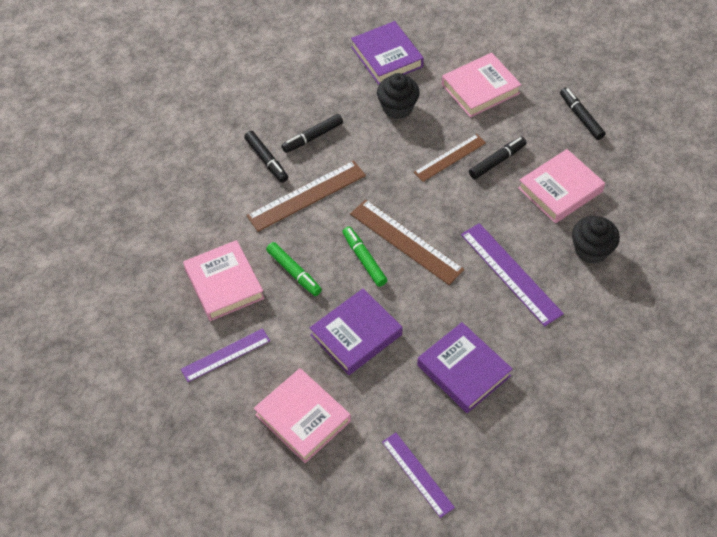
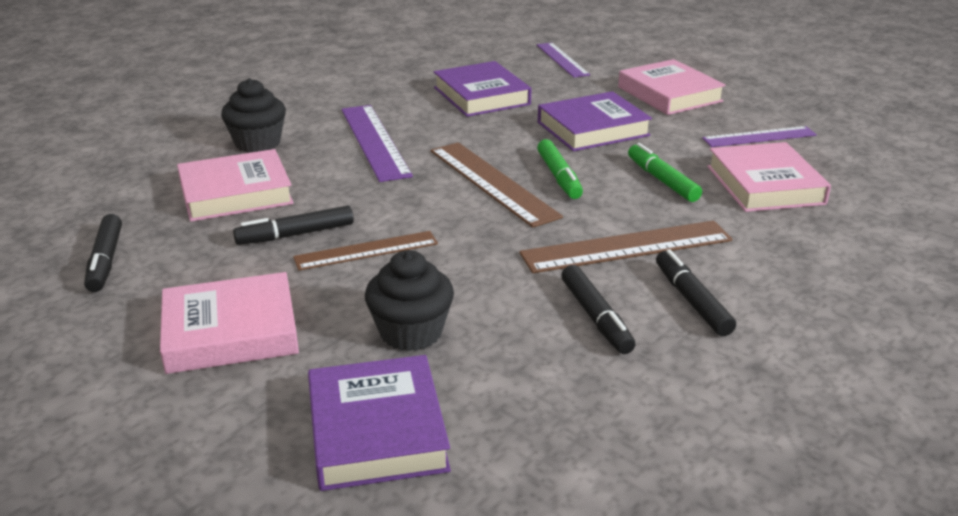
camera: 165 degrees left, 25 degrees down
(313, 137) = (596, 317): black marker -> black marker turned 90 degrees clockwise

